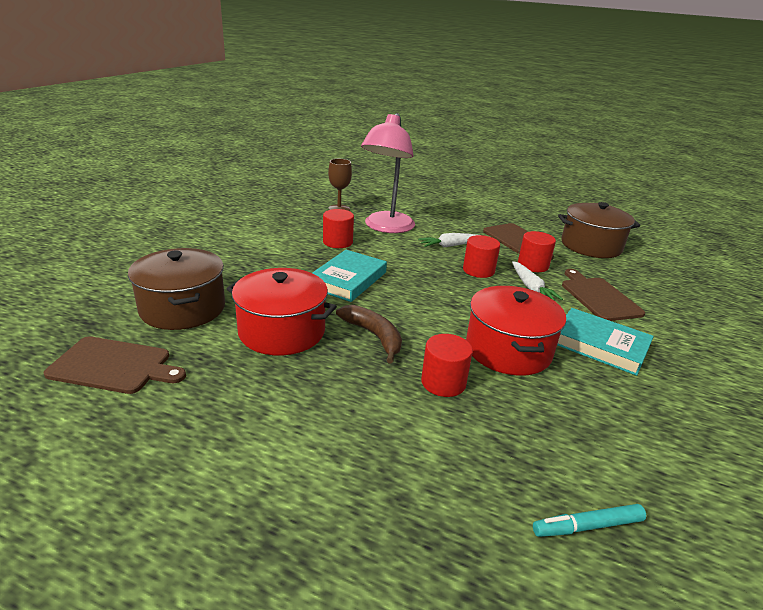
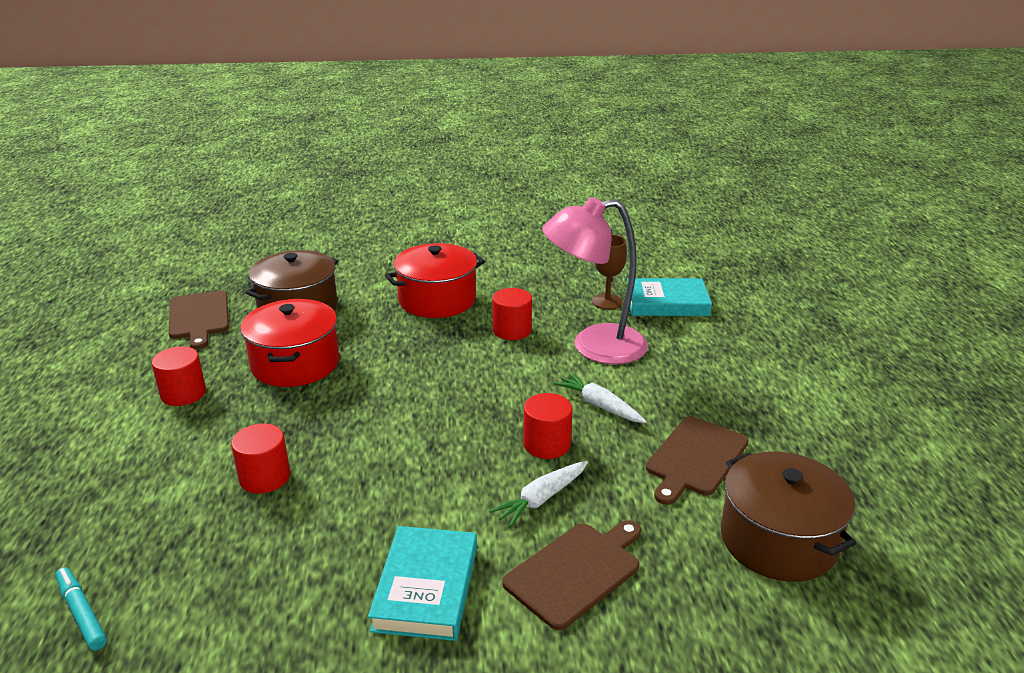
camera: 65 degrees right, 0 degrees up
(348, 280) = (426, 364): turquoise book -> turquoise book (667, 303)
(374, 336) = (323, 413): brown banana -> none
(508, 350) = (358, 509): red pot -> red pot (437, 300)
(533, 265) = (618, 488): red cylinder -> red cylinder (183, 394)

